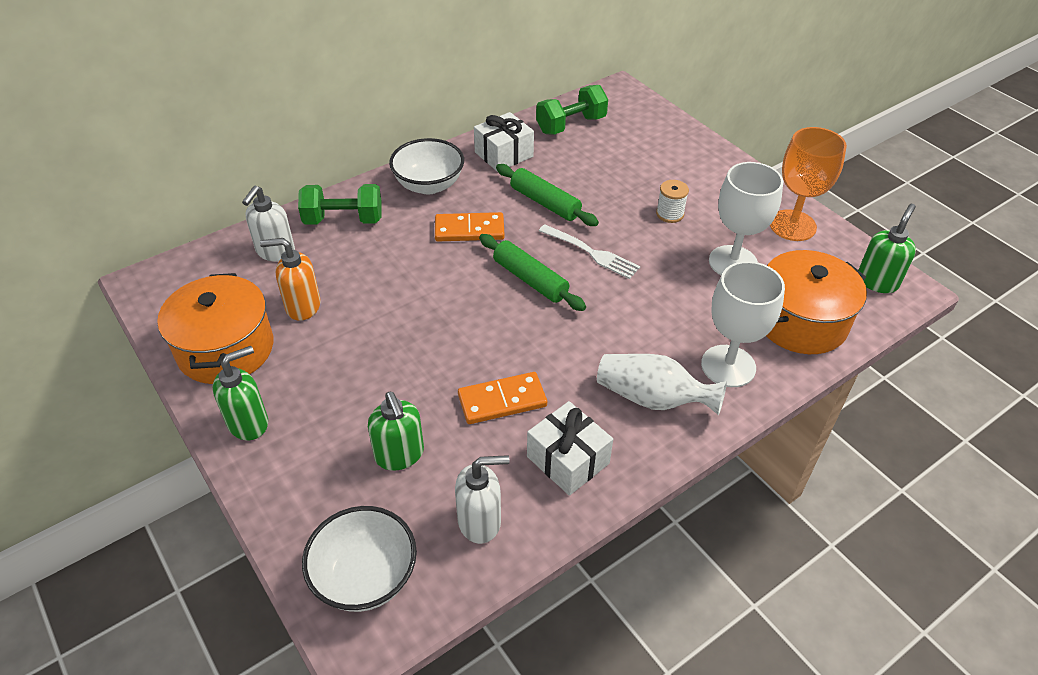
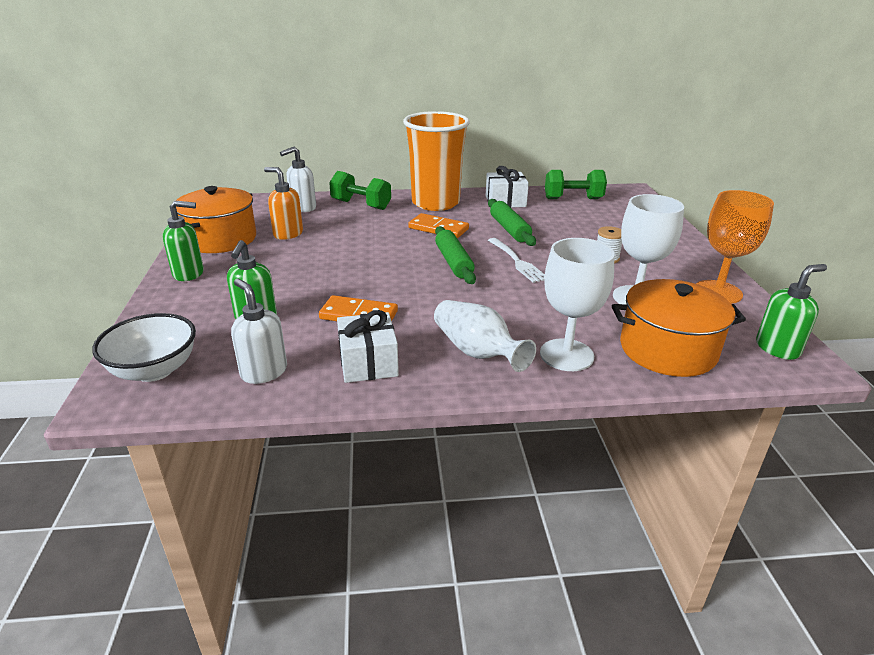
camera: 30 degrees right, 15 degrees down
(429, 185) = (435, 203): white bowl -> orange cup
(480, 521) = (264, 372): white soap dispenser -> white soap dispenser turned 150 degrees counterclockwise

